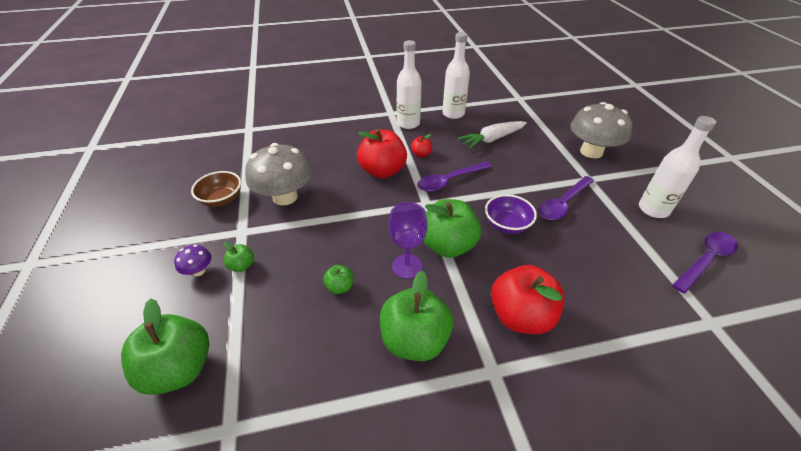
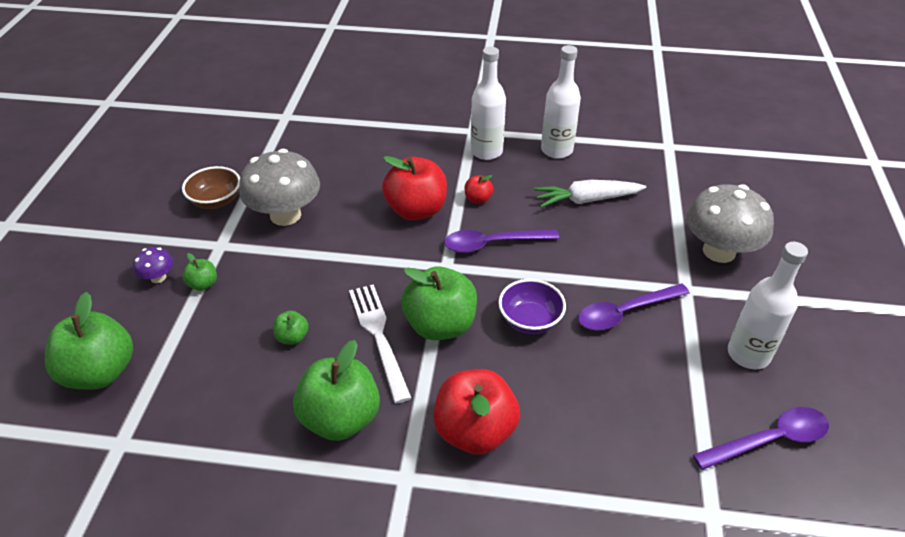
camera: 20 degrees right, 0 degrees up
(407, 266) = (378, 336): purple goblet -> white fork

